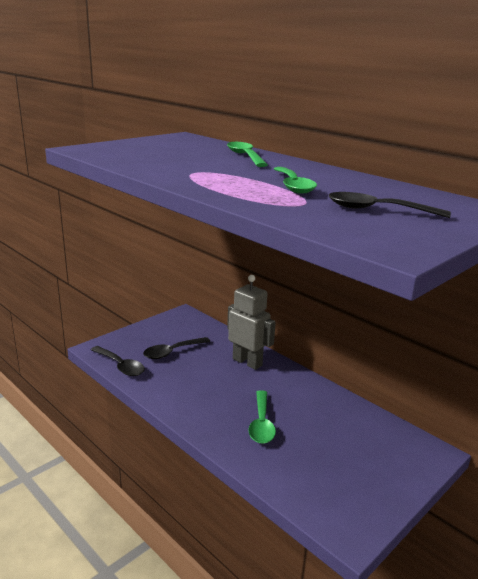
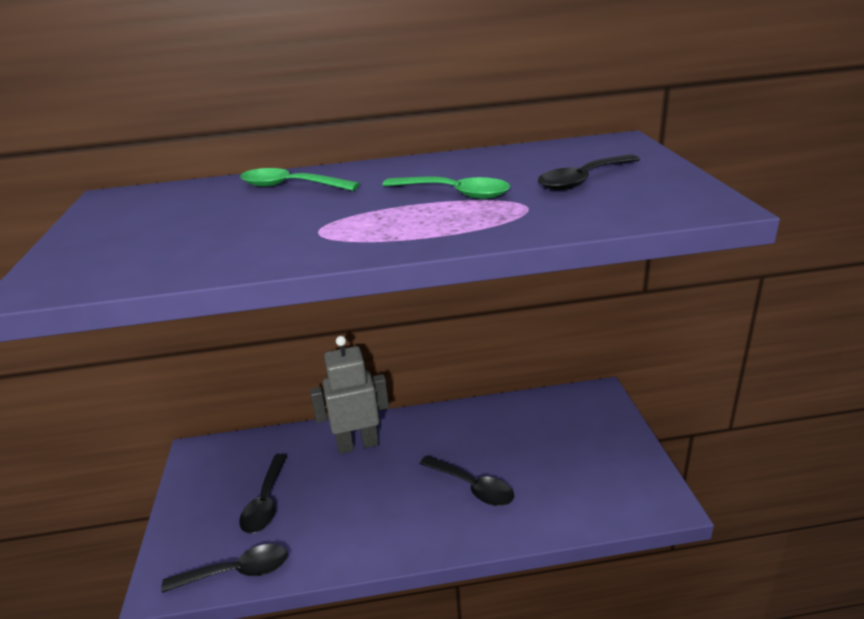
camera: 50 degrees left, 5 degrees up
(261, 424) = (473, 487): green spoon -> black spoon

